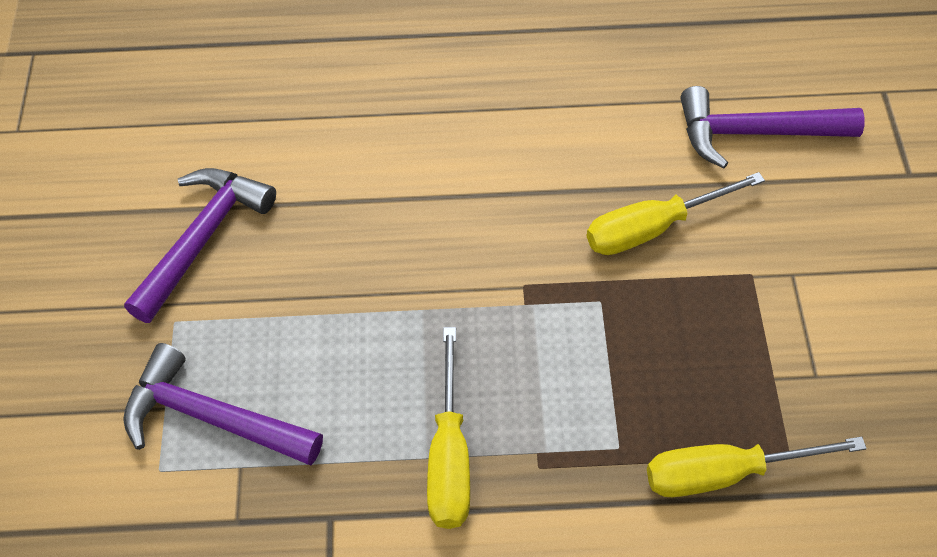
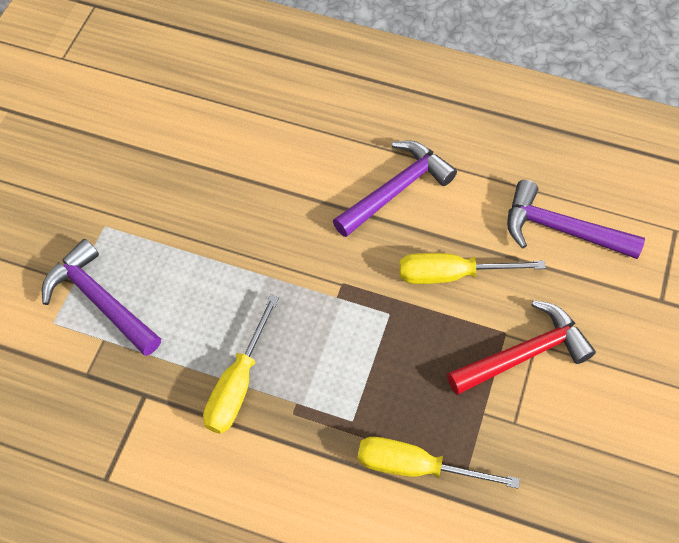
camera: 20 degrees right, 5 degrees up
(202, 239) = (146, 175): purple hammer -> purple hammer (396, 190)
(786, 291) = (523, 354): none -> red hammer

